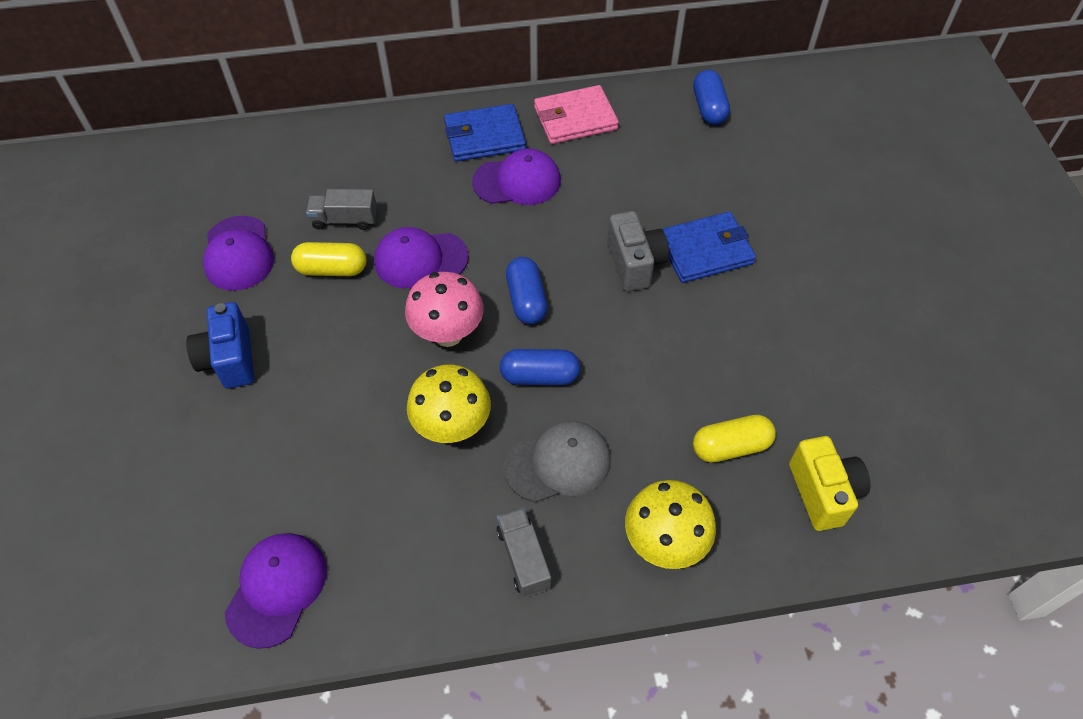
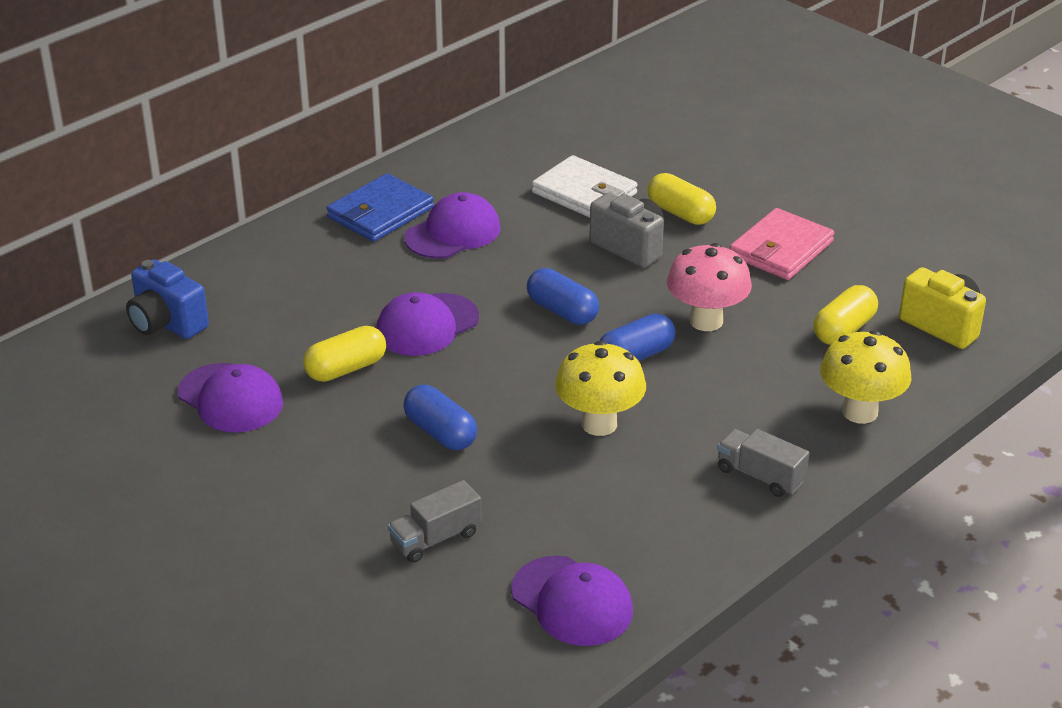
camera: 35 degrees left, 20 degrees down
(229, 360) = (323, 476): blue camera -> blue camera (167, 323)
(277, 589) = (572, 601): purple cap -> purple cap turned 150 degrees clockwise
(344, 220) = (313, 328): grey truck -> grey truck (435, 538)
(448, 334) = (518, 365): pink mushroom -> pink mushroom (706, 321)
(558, 463) = (718, 404): grey cap -> none
(575, 118) = (454, 167): pink wallet -> pink wallet (781, 249)
(648, 192) = (584, 193): none -> white wallet
(705, 250) = (680, 213): blue wallet -> yellow capsule
(709, 108) = (571, 114): blue capsule -> blue capsule (440, 432)

